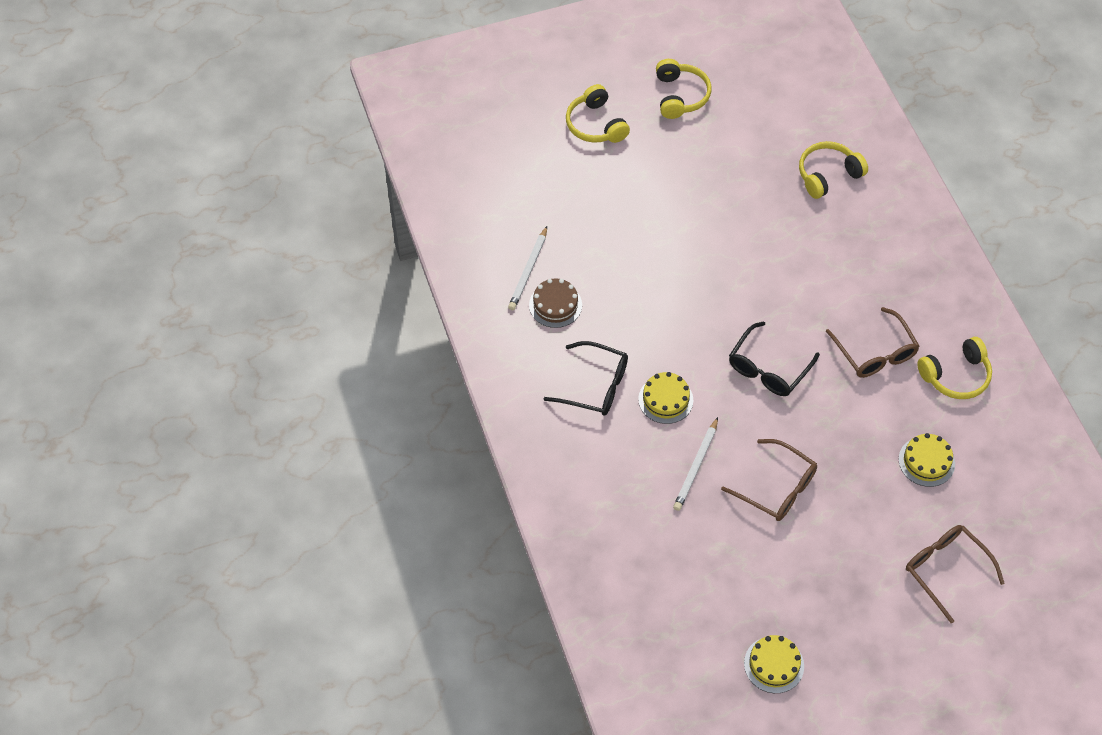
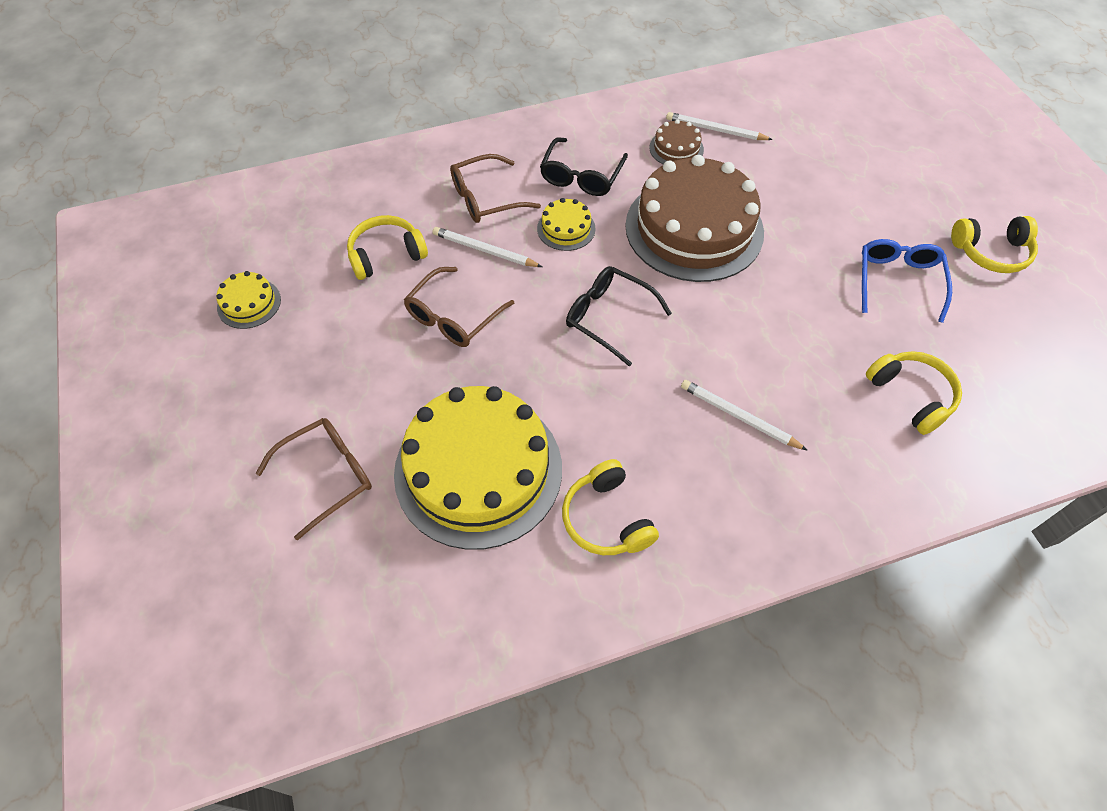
camera: 90 degrees right, 0 degrees up
(595, 124) = (921, 179): yellow headphones -> yellow headphones (386, 255)
(661, 299) = (694, 228): none -> brown cake
(715, 163) = (898, 281): none -> blue glasses
(858, 285) = (739, 416): none -> white pencil
(875, 352) = (637, 427): brown glasses -> brown glasses (486, 198)
(926, 461) = (478, 470): yellow cake -> yellow cake, size x2.36

